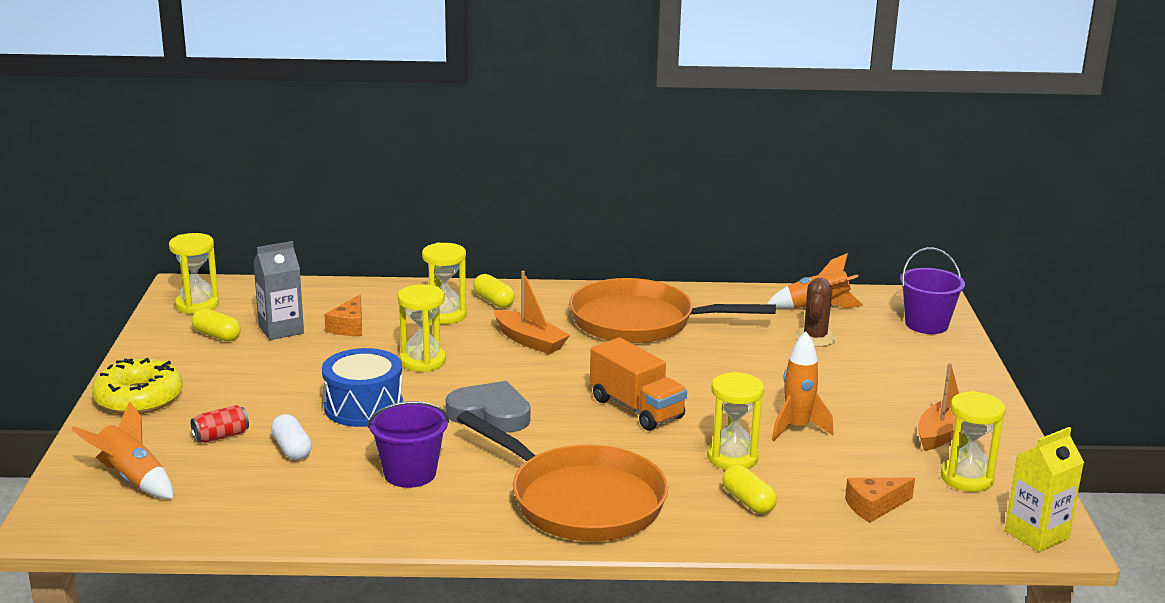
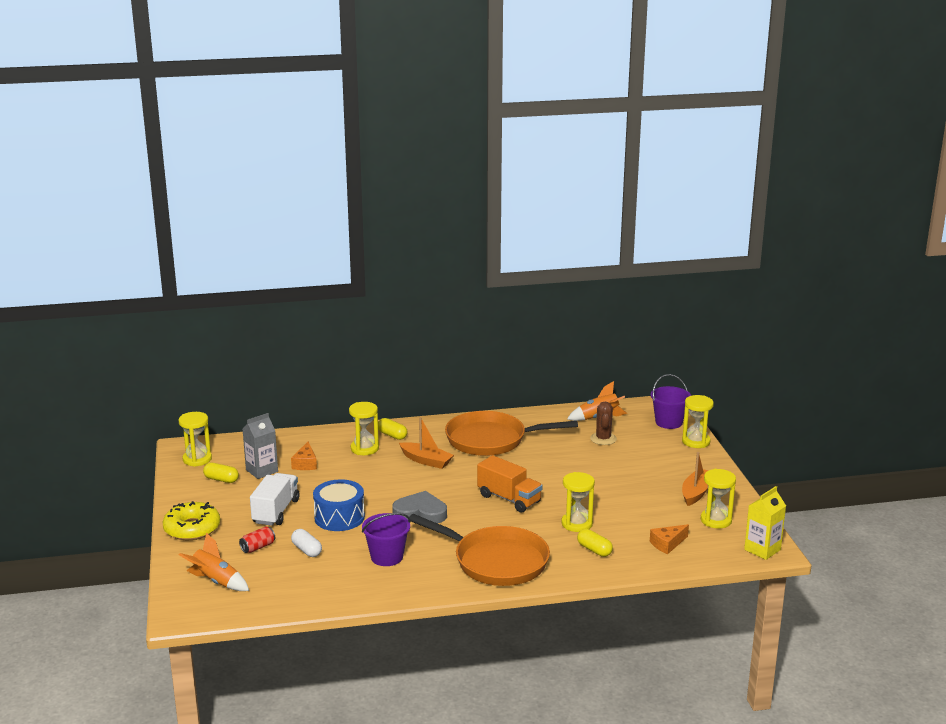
camera: 10 degrees left, 0 degrees up
(273, 388) = (276, 511): none -> white truck
(423, 361) = (363, 482): yellow hourglass -> yellow hourglass (696, 441)
(796, 428) = (609, 500): orange rocket -> none

